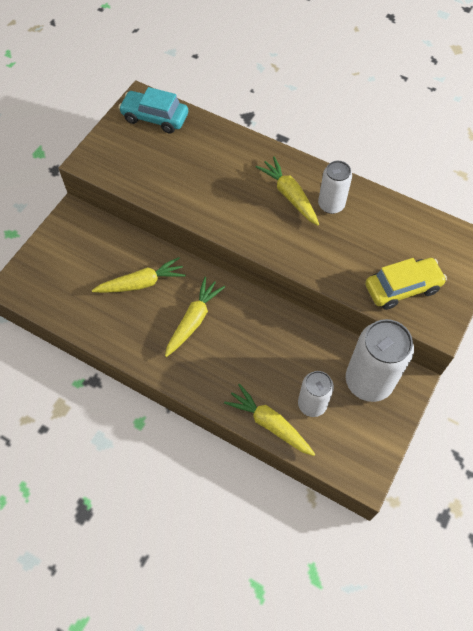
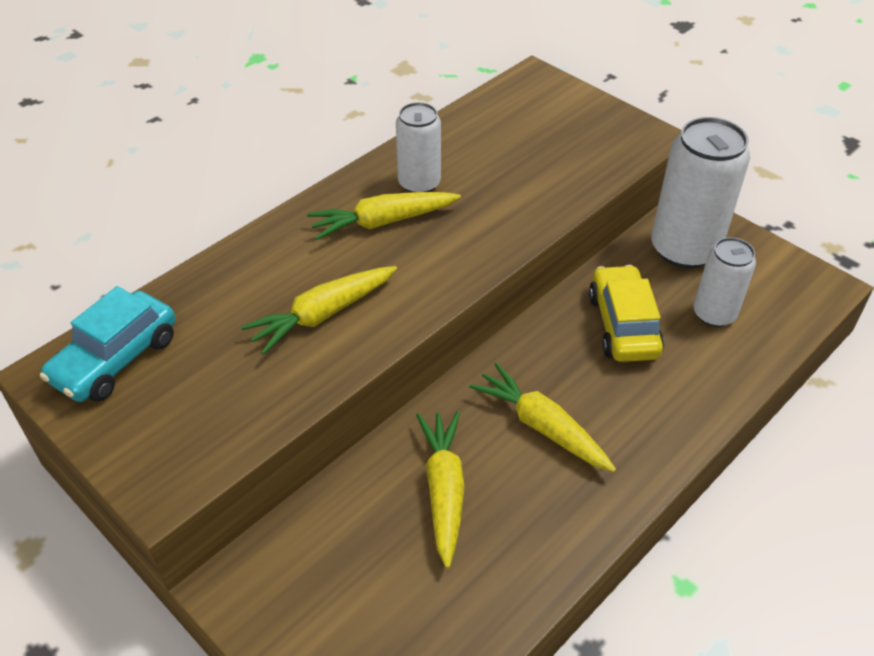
camera: 75 degrees left, 15 degrees down
(270, 424) = (742, 367): yellow carrot -> yellow carrot (322, 315)
(402, 288) = (583, 151): yellow car -> yellow car (623, 325)

